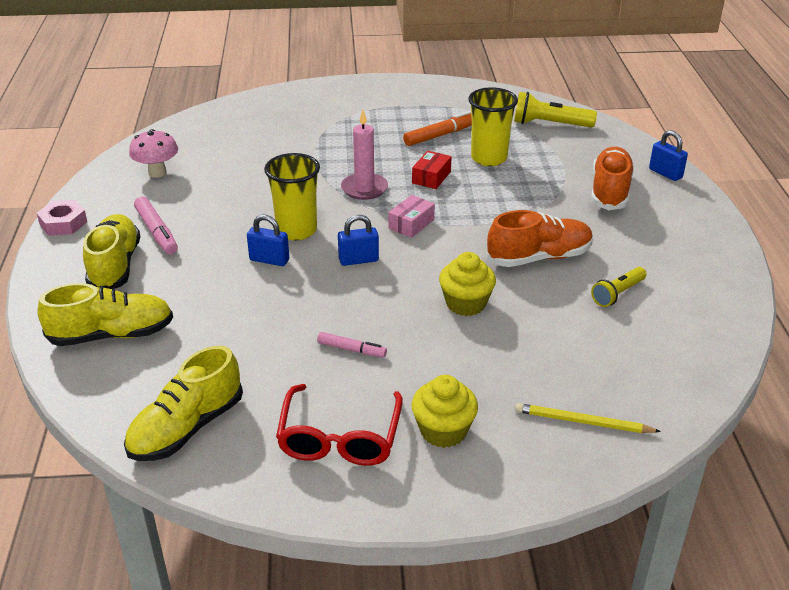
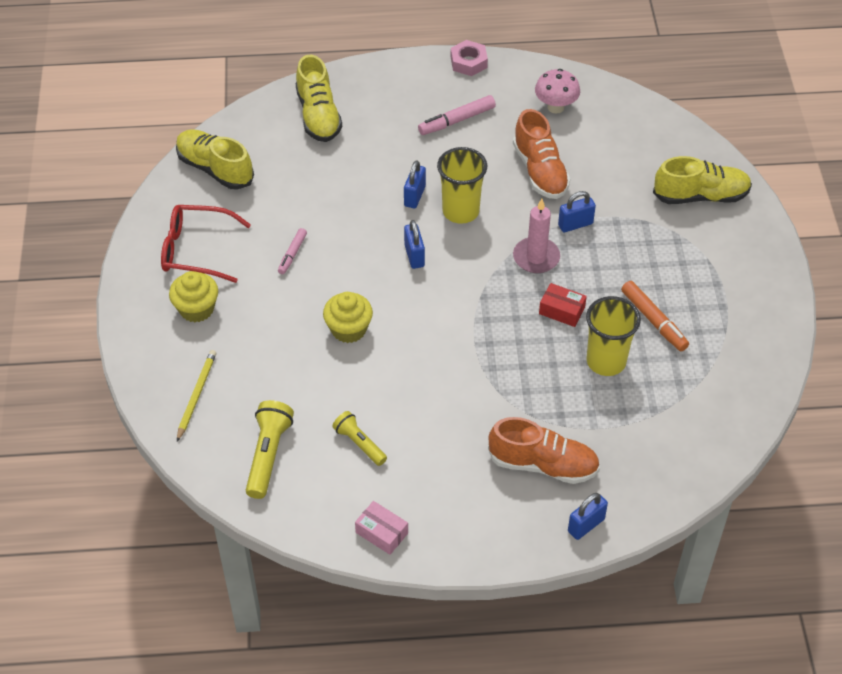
camera: 90 degrees right, 15 degrees up
(115, 266) = (407, 103): yellow shoe -> yellow shoe (700, 196)
(323, 167) = (575, 224): none -> blue padlock
(411, 224) = (473, 293): pink box -> pink box (381, 533)
(539, 257) = (418, 388): orange shoe -> orange shoe (540, 171)
(550, 124) = (693, 426): yellow flashlight -> yellow flashlight (268, 455)

